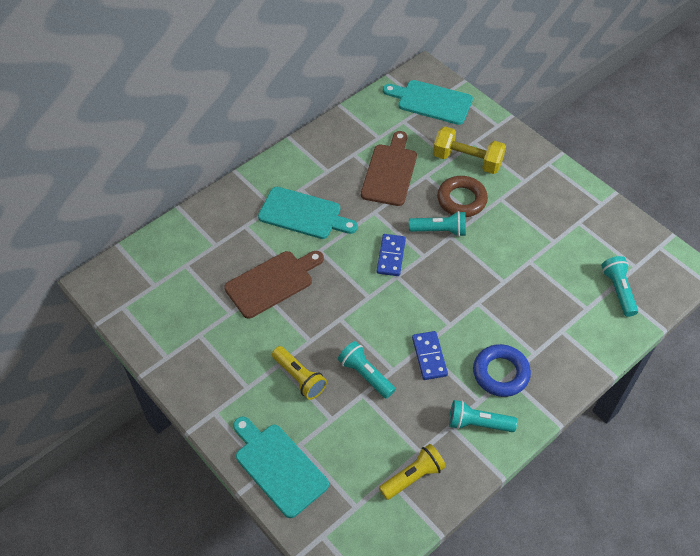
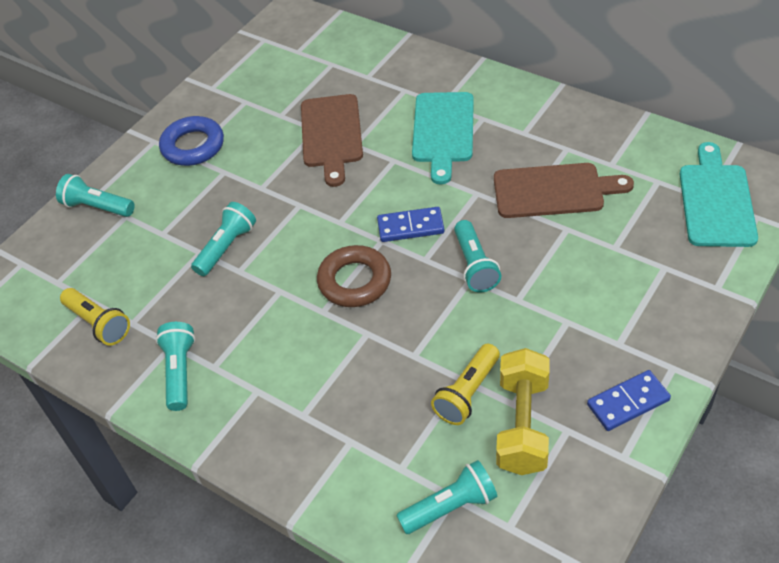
camera: 80 degrees right, 5 degrees down
(272, 282) = (331, 134): brown cutting board -> brown cutting board turned 45 degrees clockwise
(278, 467) = (97, 207): turquoise cutting board -> turquoise flashlight
(299, 378) = (209, 192): yellow flashlight -> yellow flashlight (467, 393)
(429, 356) = (267, 301): blue domino -> blue domino (628, 402)
(461, 200) = (542, 277): brown ring -> brown ring (354, 281)
(467, 161) = (621, 267): yellow dumbbell -> yellow dumbbell (522, 425)
(500, 373) = (260, 381): blue ring -> blue ring (193, 146)

